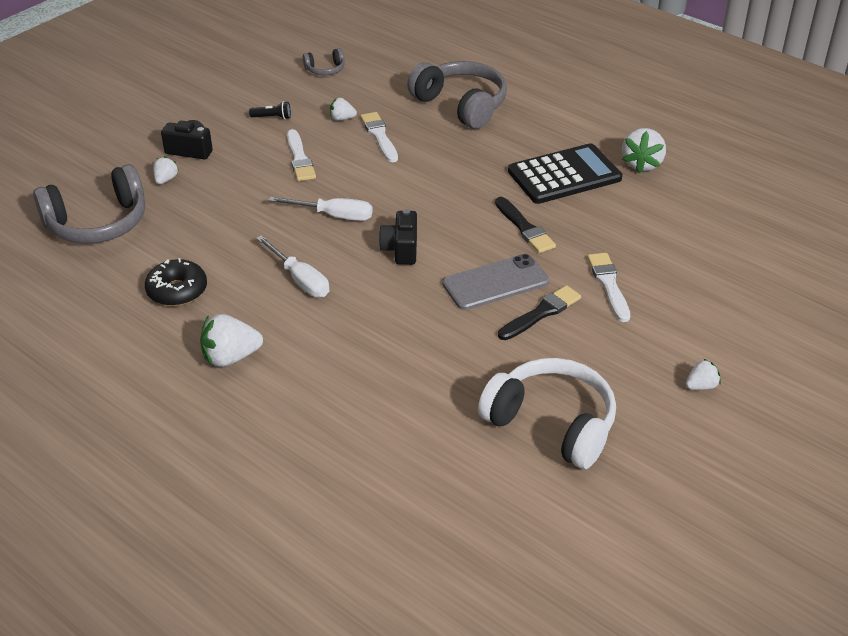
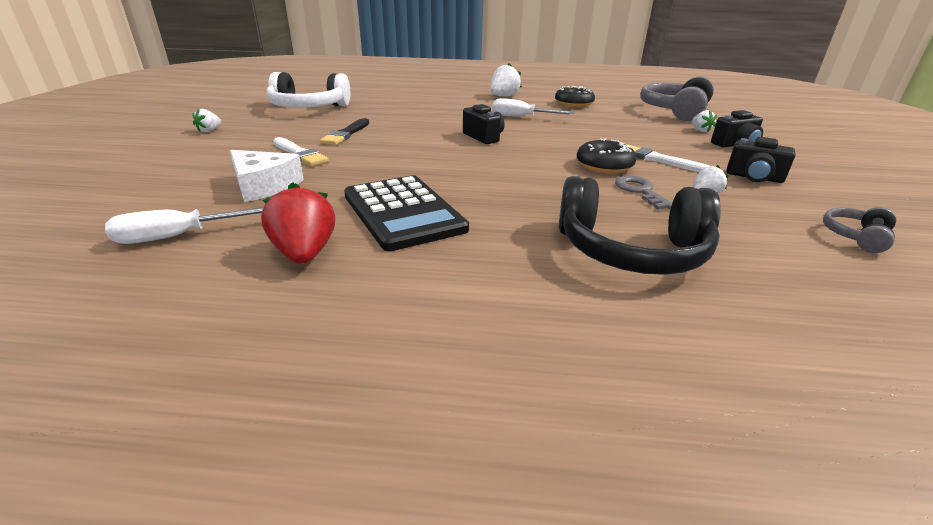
camera: 145 degrees right, 10 degrees down
(272, 117) = (754, 177): black flashlight -> black camera
(333, 216) = (560, 140): white screwdriver -> white screwdriver (180, 236)
(358, 167) = (604, 166): none -> black donut
(379, 136) = (640, 191): white brush -> grey key
(461, 105) = (630, 251): grey headphones -> black headphones
(495, 282) = (394, 138): grey phone -> none
(525, 228) = (403, 166): black brush -> none
(564, 175) = (403, 212): black calculator -> black calculator turned 60 degrees counterclockwise
(642, 164) = (305, 253): white strawberry -> red strawberry
(654, 241) = (263, 186): none -> white cheese

